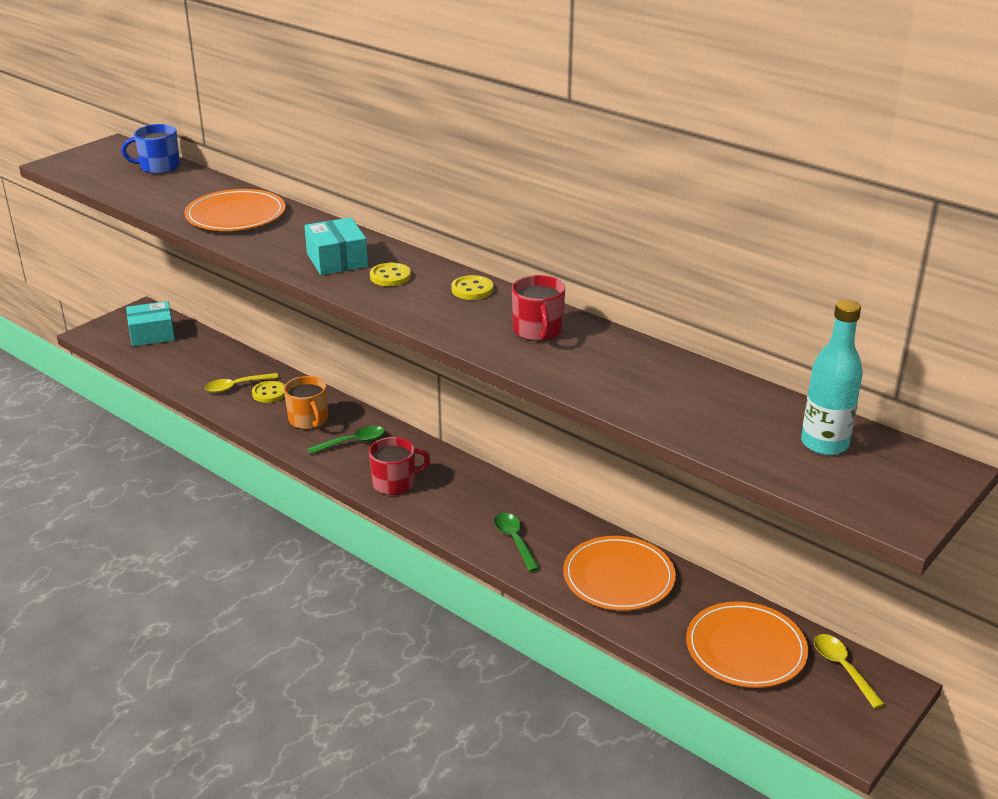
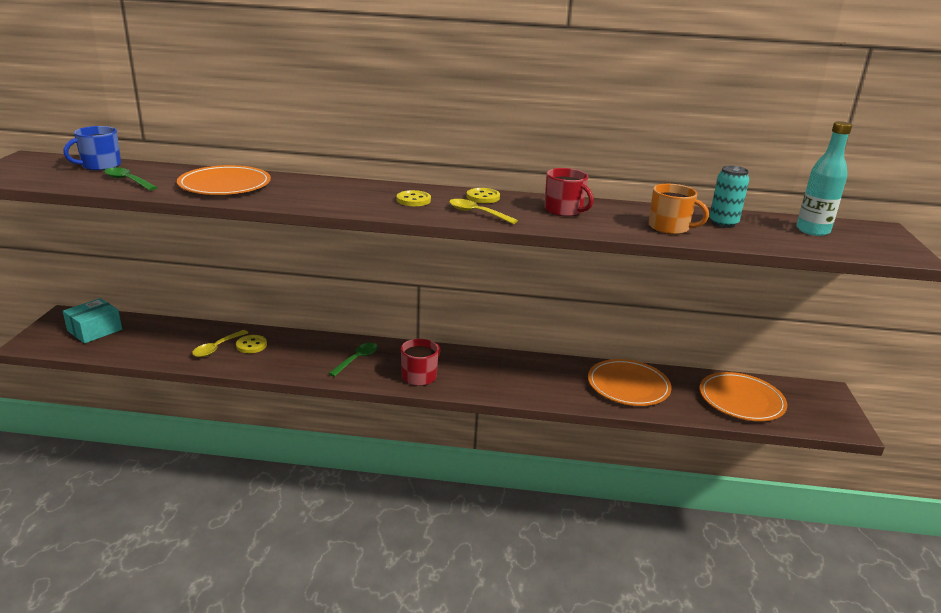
camera: 35 degrees left, 5 degrees down
(308, 420) = (305, 354): orange mug -> orange mug (669, 228)
(337, 260) = (356, 198): turquoise box -> none
(514, 540) = (542, 386): green spoon -> green spoon (127, 181)
(712, 400) = (723, 223): none -> turquoise can
(842, 668) = (796, 391): yellow spoon -> yellow spoon (477, 213)

